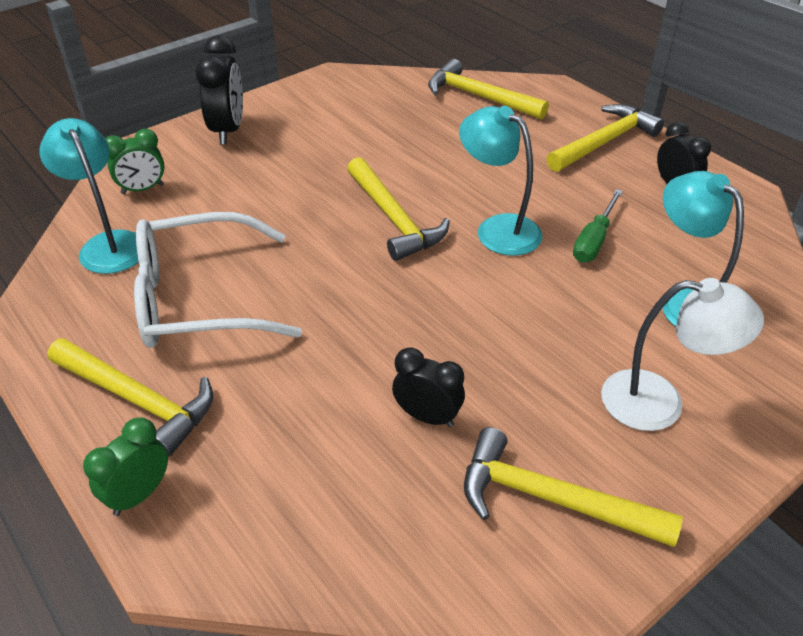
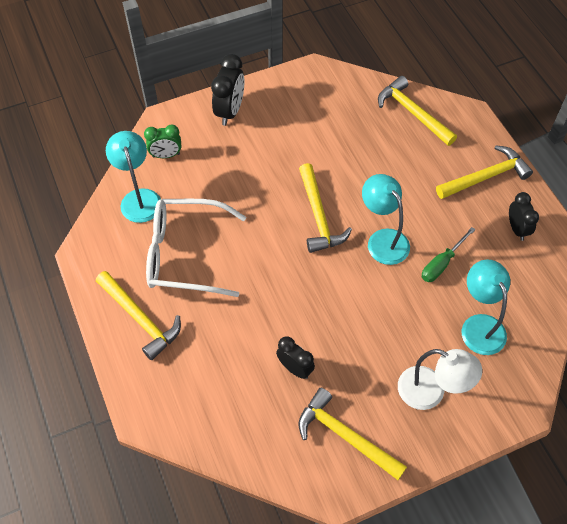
camera: 15 degrees right, 15 degrees up
(139, 494) = (132, 378): green clock -> none

